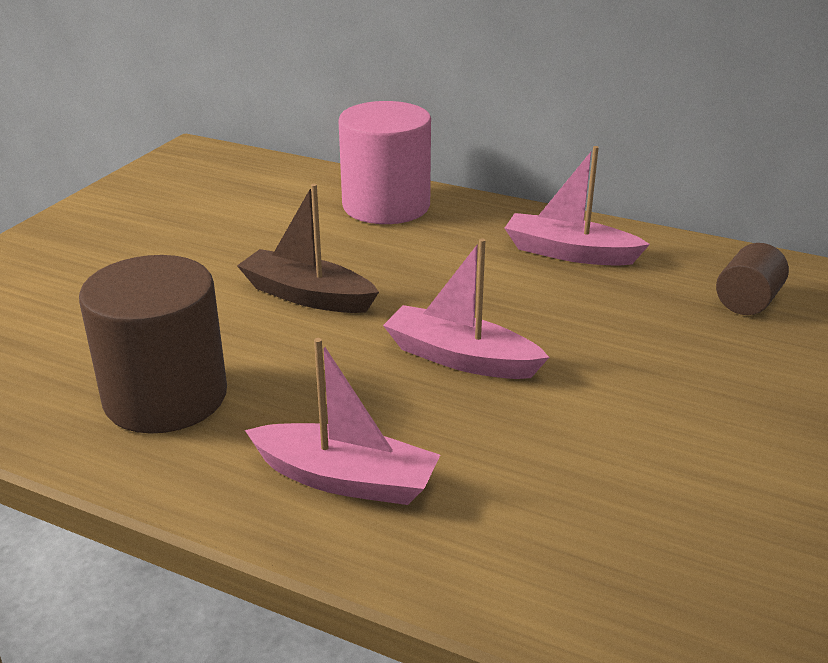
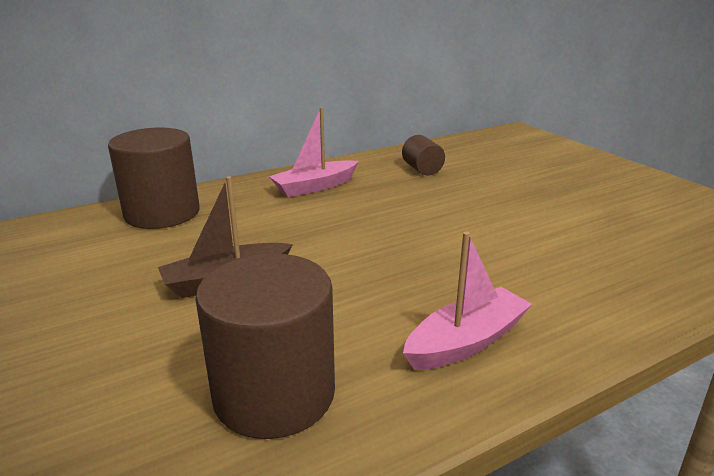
camera: 55 degrees left, 5 degrees down
(386, 206) = (162, 213): pink cylinder -> brown cylinder
(460, 358) = (378, 255): pink boat -> none

